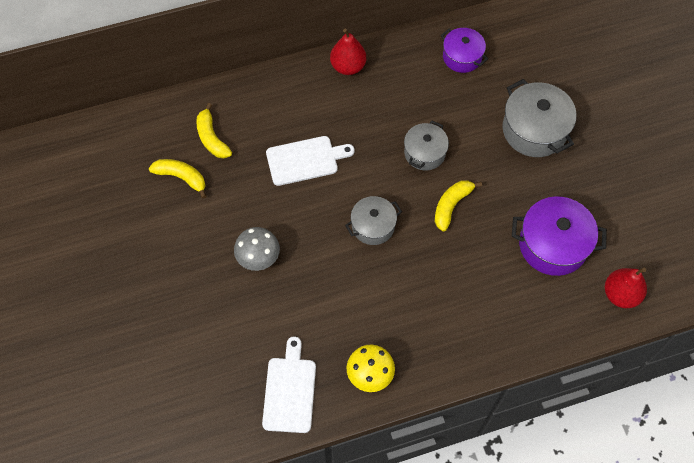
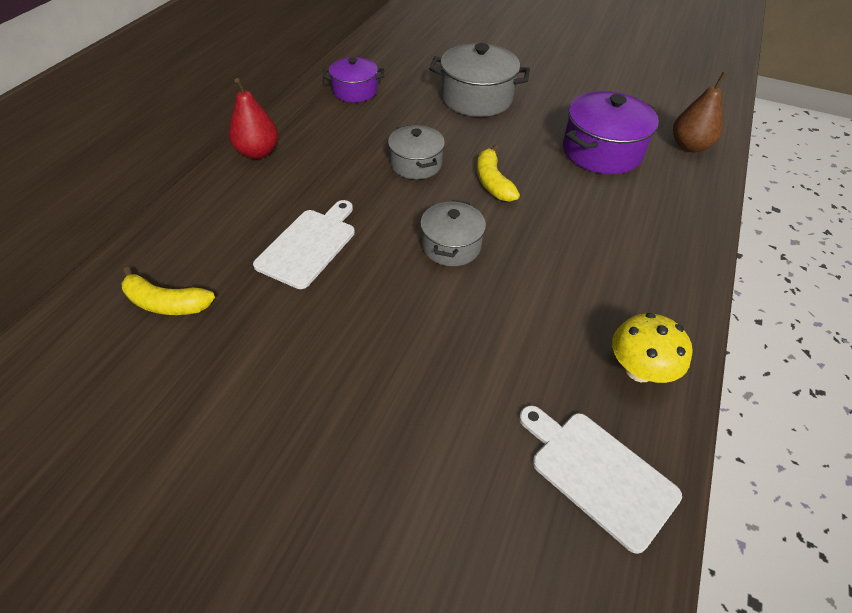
camera: 50 degrees left, 15 degrees down
(181, 177) = (168, 370): yellow banana -> none
(258, 258) = (374, 370): grey mushroom -> none
(620, 294) = (689, 146): red pear -> brown pear

